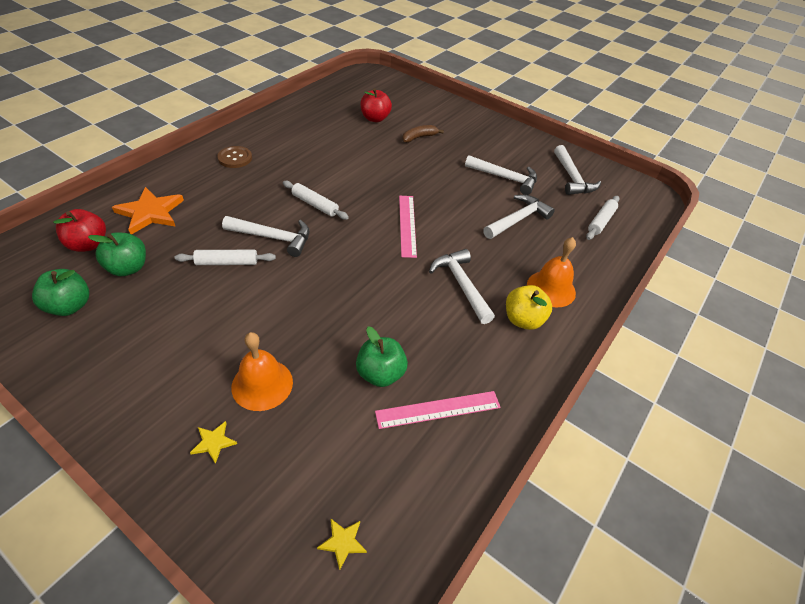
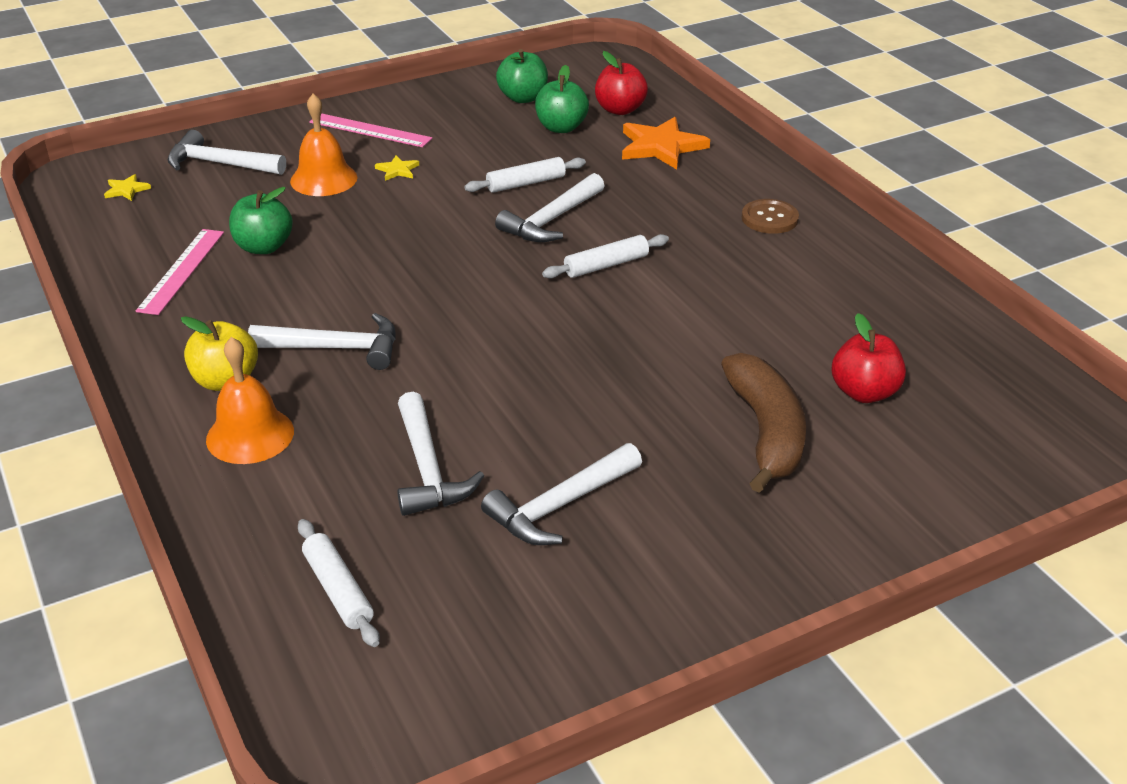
camera: 120 degrees right, 10 degrees down
(213, 442) = (285, 149): yellow star -> yellow star (397, 170)
(227, 262) = (526, 183): white rolling pin -> white rolling pin turned 45 degrees clockwise
(407, 225) = (500, 337): pink ruler -> pink ruler (370, 130)
(419, 137) = (766, 432): brown banana -> brown banana, size x1.86
(572, 178) = (501, 622): white hammer -> white hammer (220, 164)

